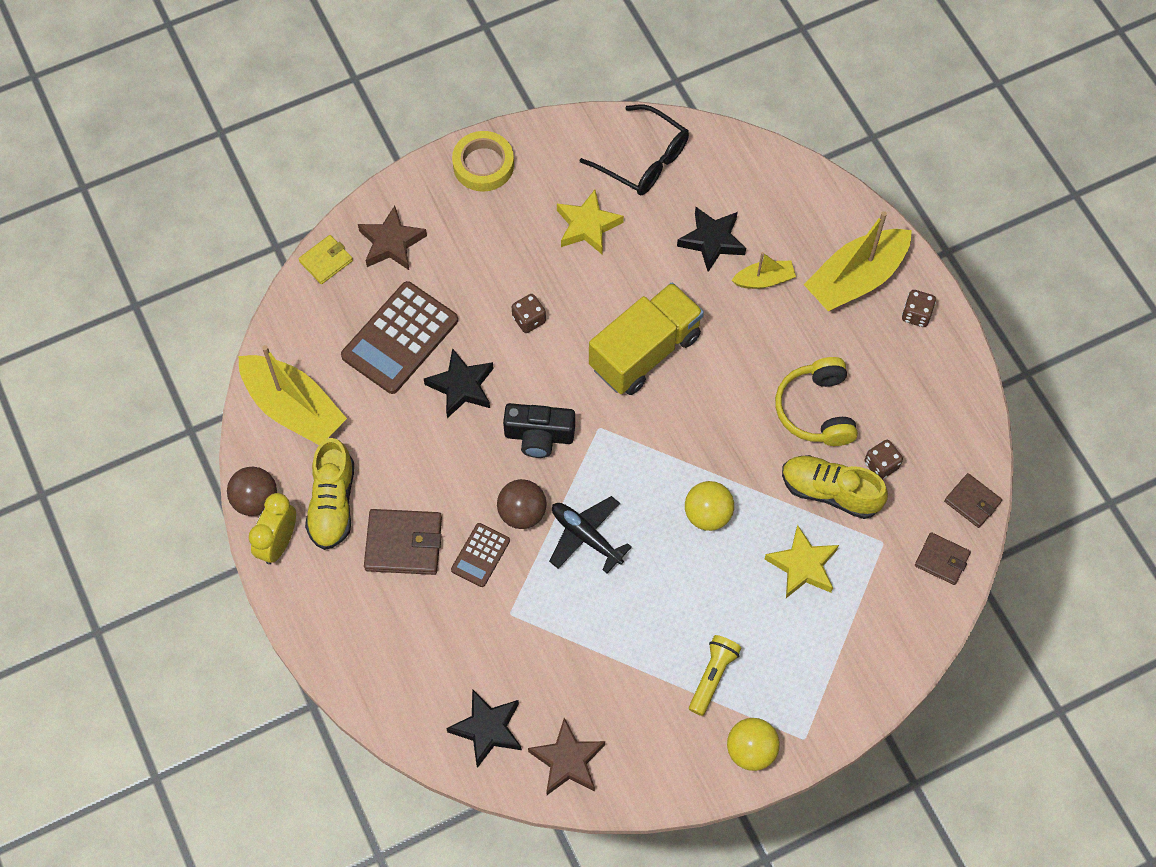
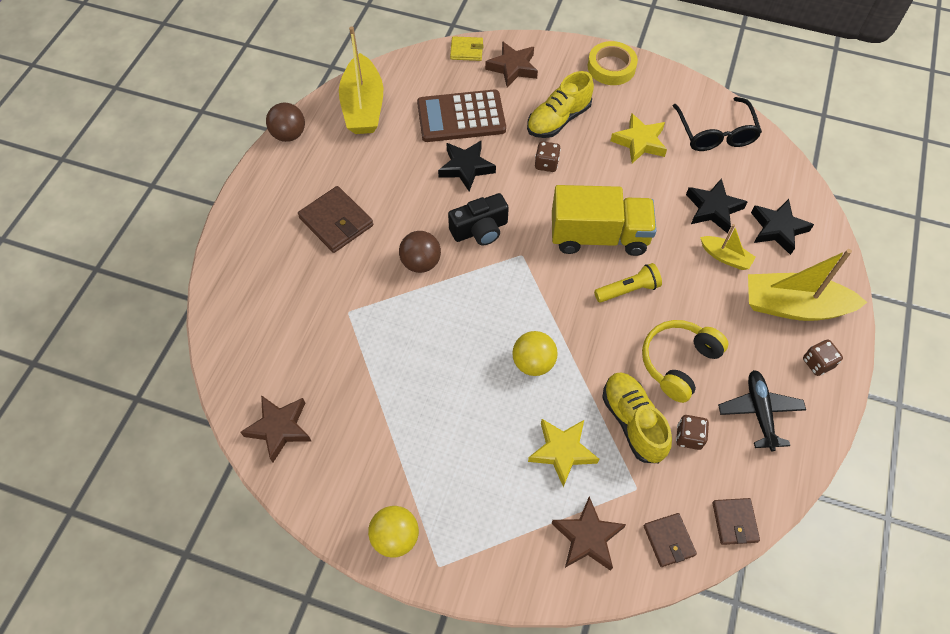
camera: 45 degrees right, 5 degrees down
(278, 543) = (274, 165): yellow clock -> none
(332, 503) = (325, 169): yellow shoe -> yellow shoe (558, 120)
(480, 555) = (370, 265): brown calculator -> none
(487, 729) = (258, 365): black star -> black star (777, 229)
(539, 436) = (480, 230): black camera -> black camera turned 75 degrees counterclockwise
(586, 536) = (443, 308): black plane -> black plane (759, 412)
(712, 676) = (424, 465): yellow flashlight -> yellow flashlight (628, 290)
(885, 613) = (587, 537): none -> brown star

